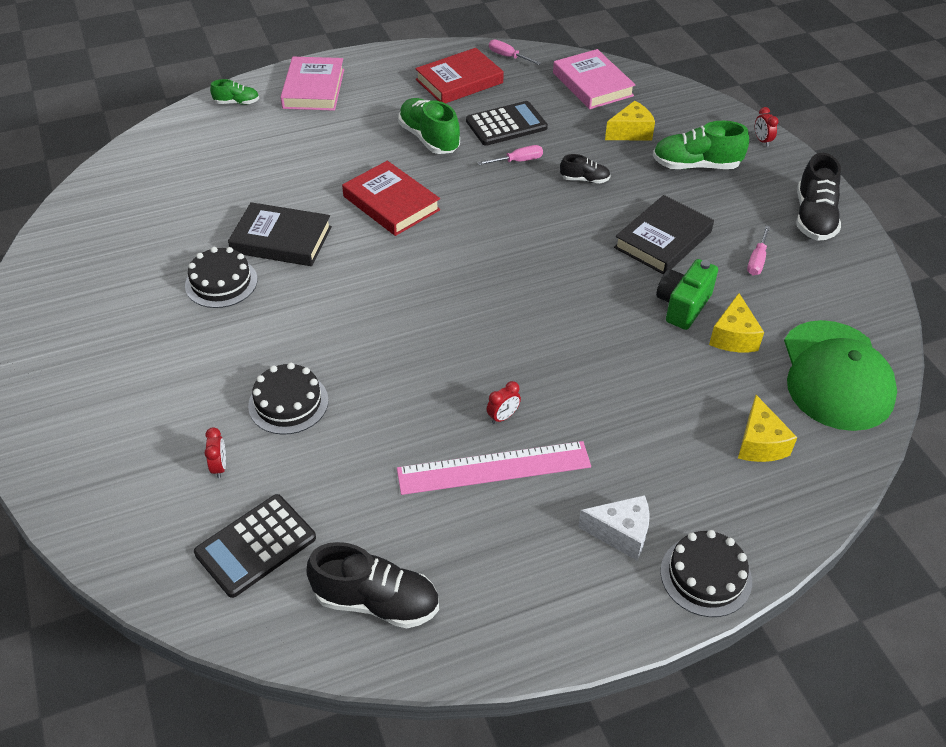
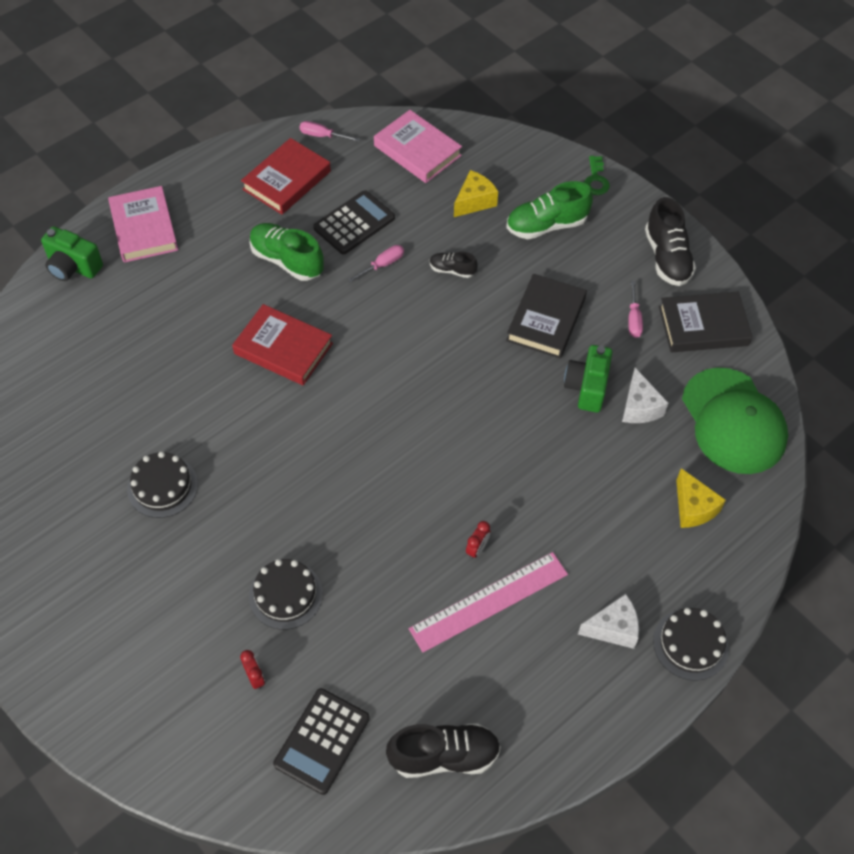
camera: 20 degrees left, 10 degrees up
(237, 102) = (73, 267): green shoe -> green camera
(281, 239) = (197, 421): black book -> black book (703, 326)
(584, 180) = (452, 270): black shoe -> black shoe turned 150 degrees counterclockwise
(733, 337) = (639, 407): yellow cheese -> white cheese
(762, 141) = (596, 179): red clock -> green key

